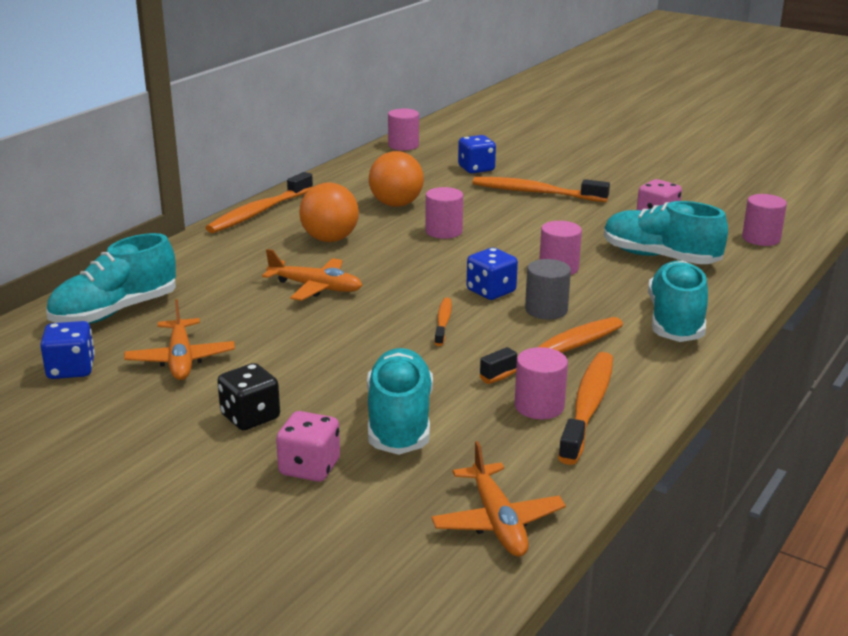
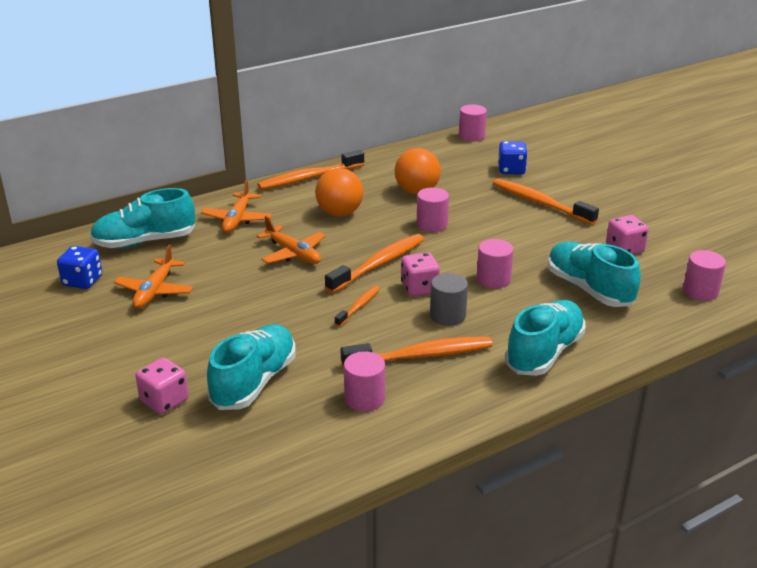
camera: 25 degrees right, 5 degrees up
(250, 417) = (160, 349): black dice -> none
(491, 291) = (419, 288): blue dice -> pink dice
(497, 521) = (250, 483): orange plane -> orange plane (237, 219)
(588, 406) = (401, 409): orange toothbrush -> orange toothbrush (379, 264)

